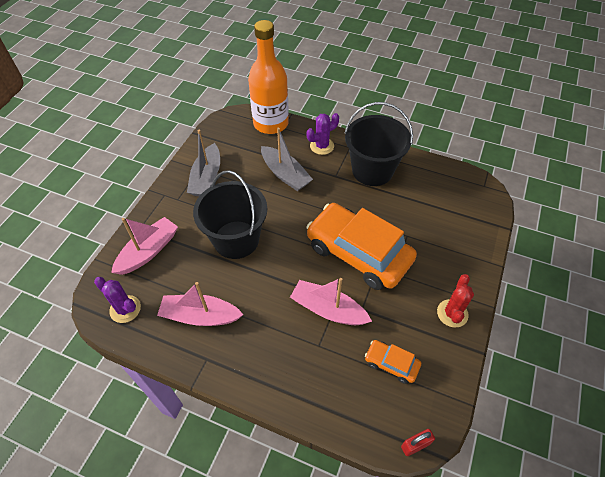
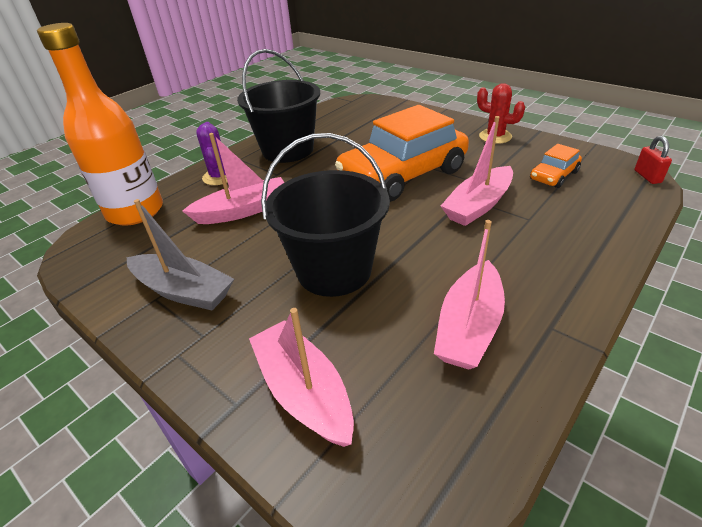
camera: 70 degrees left, 15 degrees down
(125, 309) = (433, 445): purple cactus -> none
(285, 174) = (243, 210): grey boat -> pink boat

